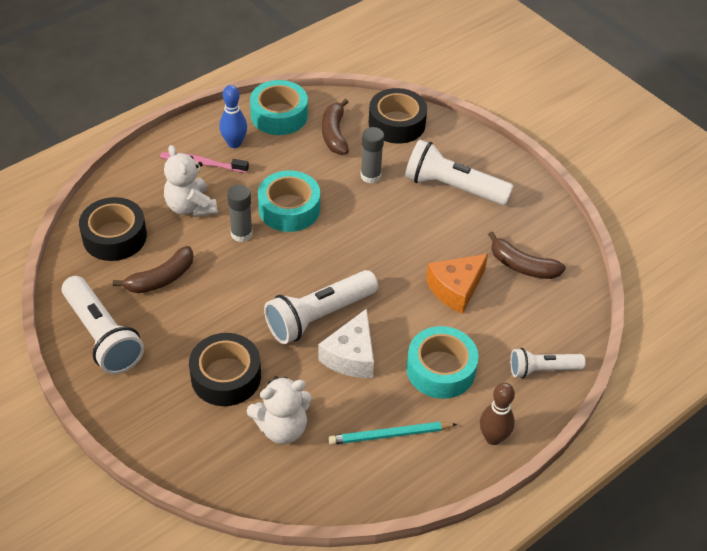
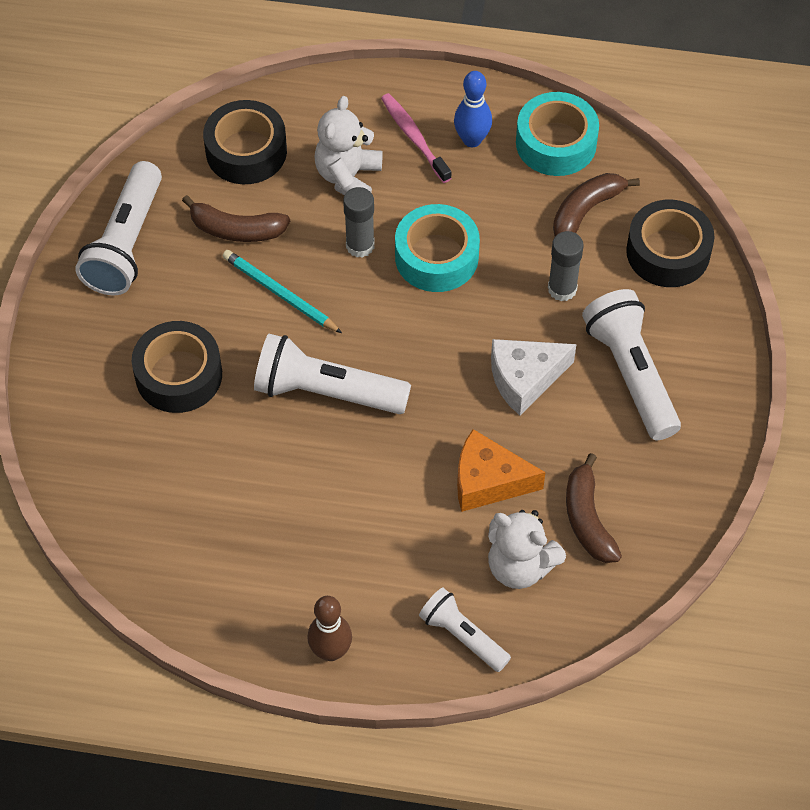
camera: 50 degrees right, 10 degrees up
(282, 428) = (167, 466): white teddy bear -> white teddy bear (520, 566)
(351, 356) = (306, 456): white cheese -> white cheese (525, 379)
(390, 435) = (246, 560): turquoise pencil -> turquoise pencil (279, 293)
(440, 369) = (369, 544): turquoise tape -> none

